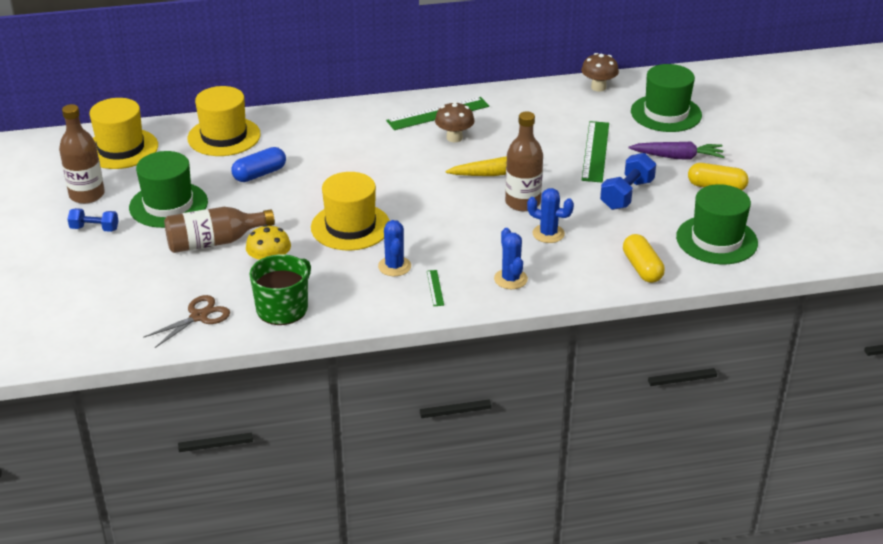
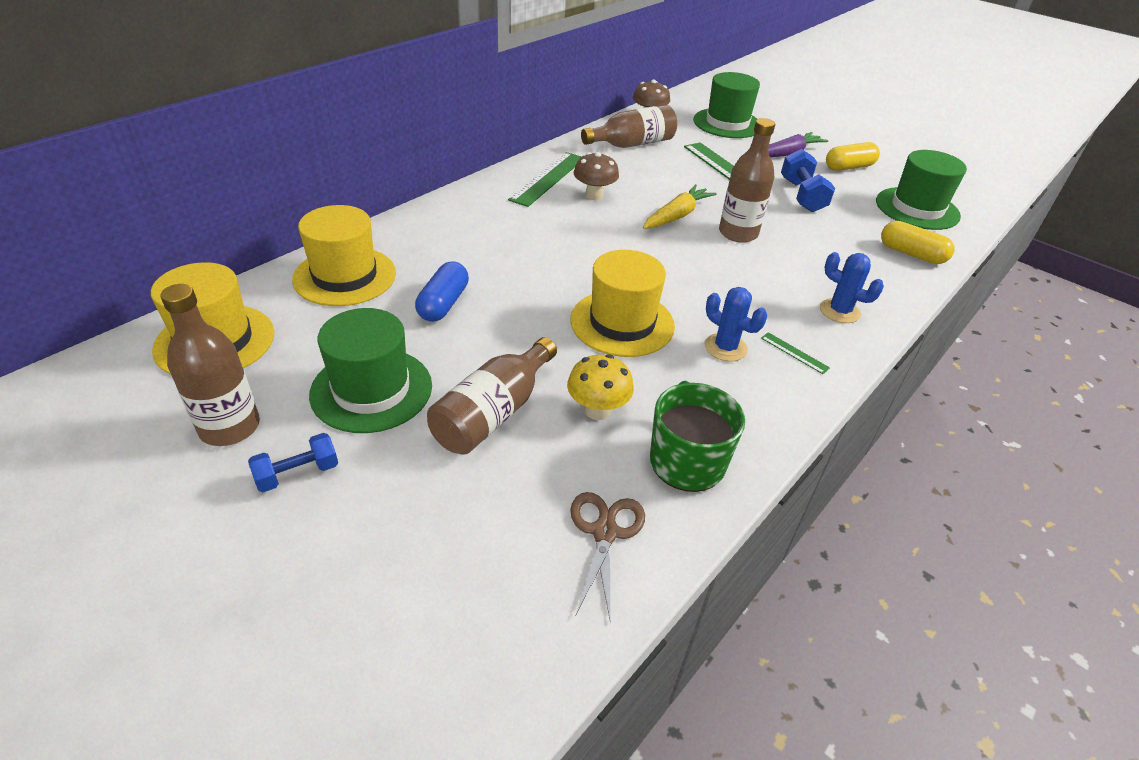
camera: 40 degrees left, 5 degrees up
(547, 106) = (632, 144): none -> brown bottle
(548, 234) = (800, 253): blue cactus -> none

